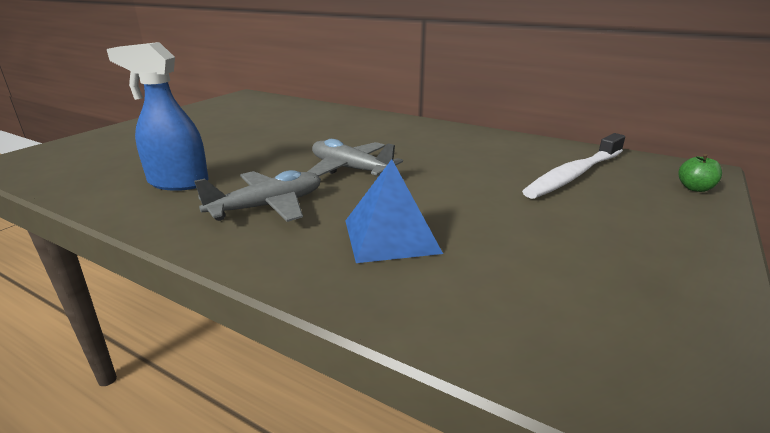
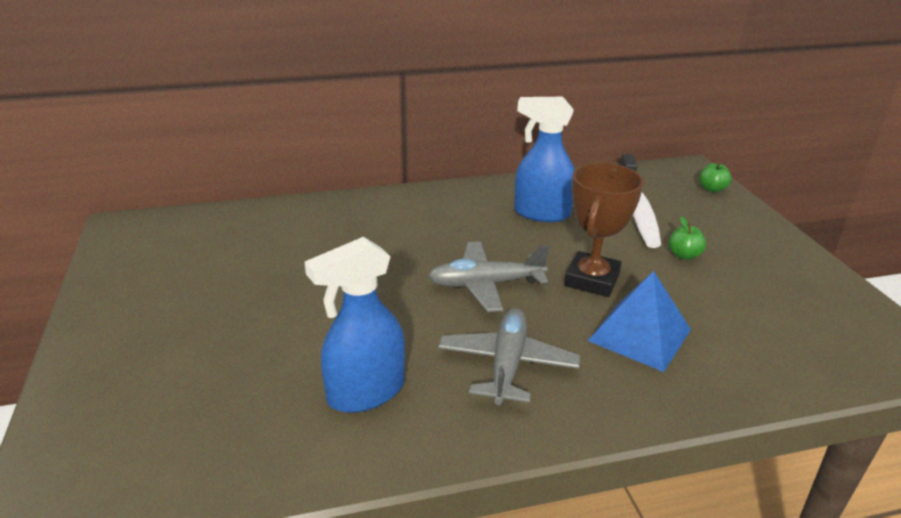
camera: 45 degrees left, 5 degrees up
(430, 195) = (591, 280): none -> brown trophy
(477, 152) = (541, 213): none -> blue spray bottle
(552, 213) = (684, 255): none -> green apple

